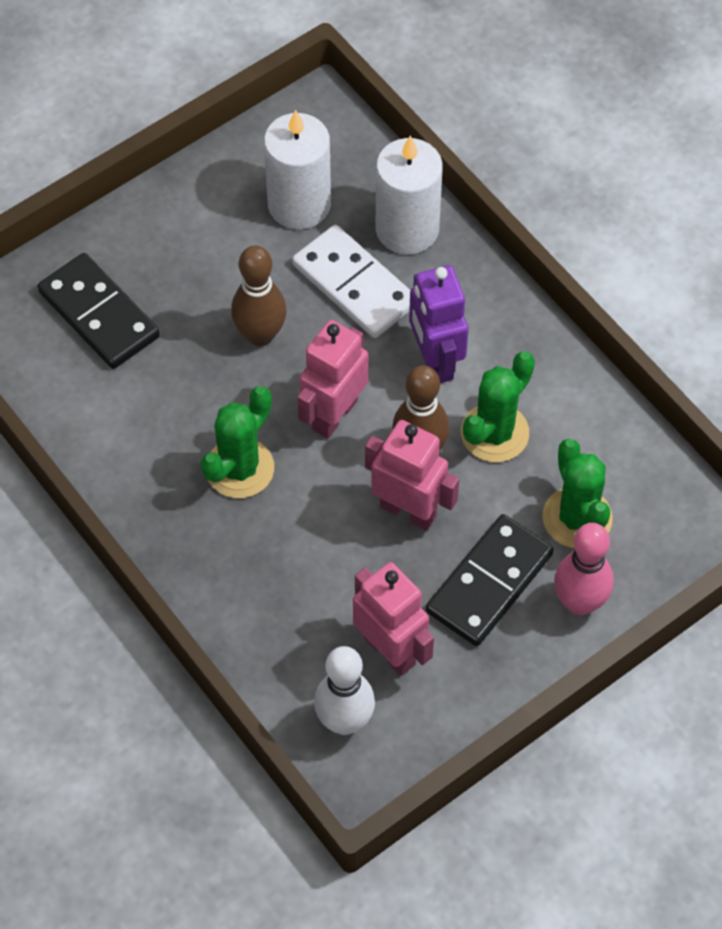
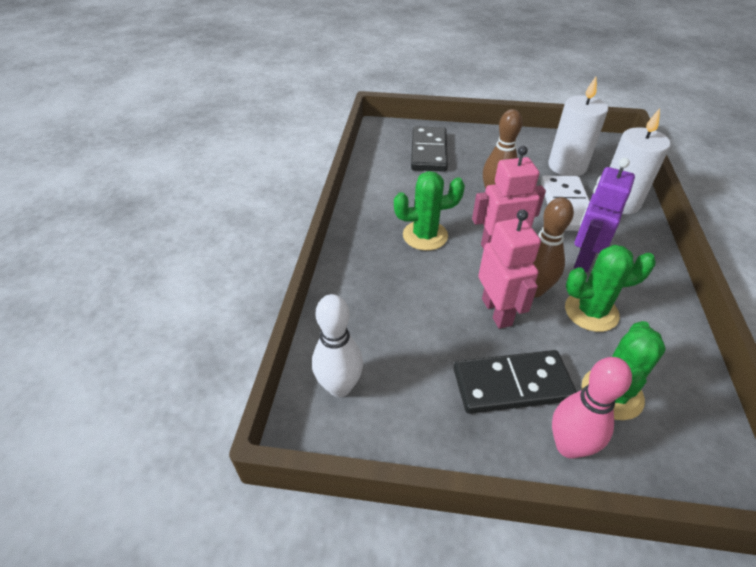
camera: 45 degrees right, 15 degrees down
(390, 650) = (409, 371): pink robot -> none

